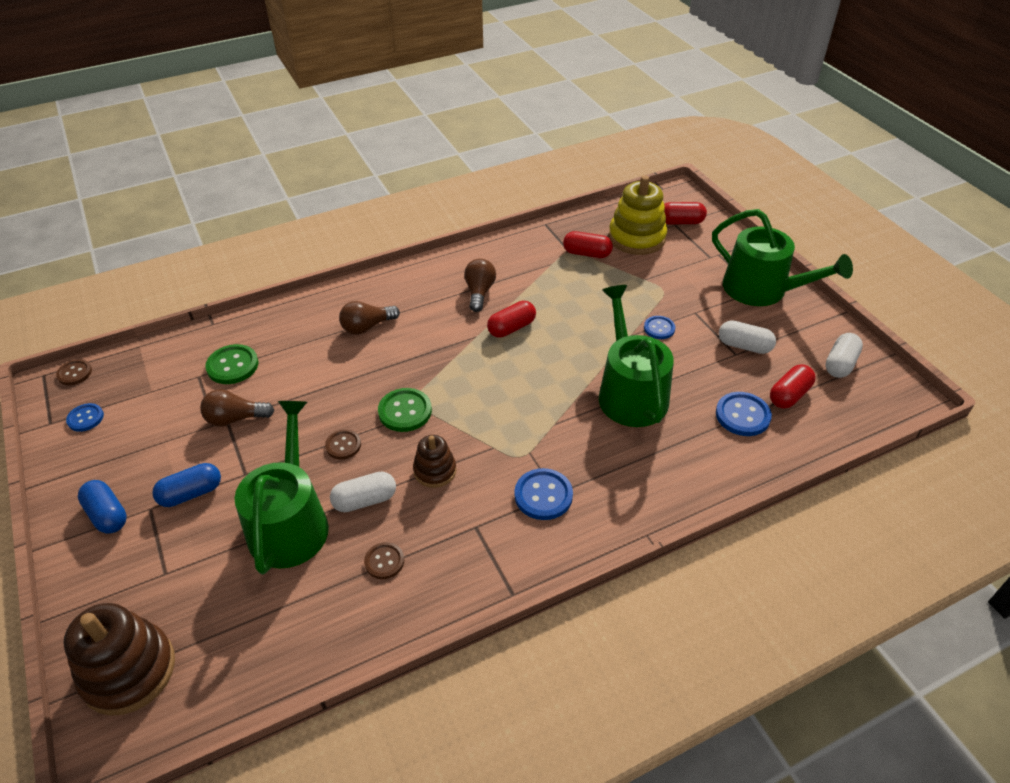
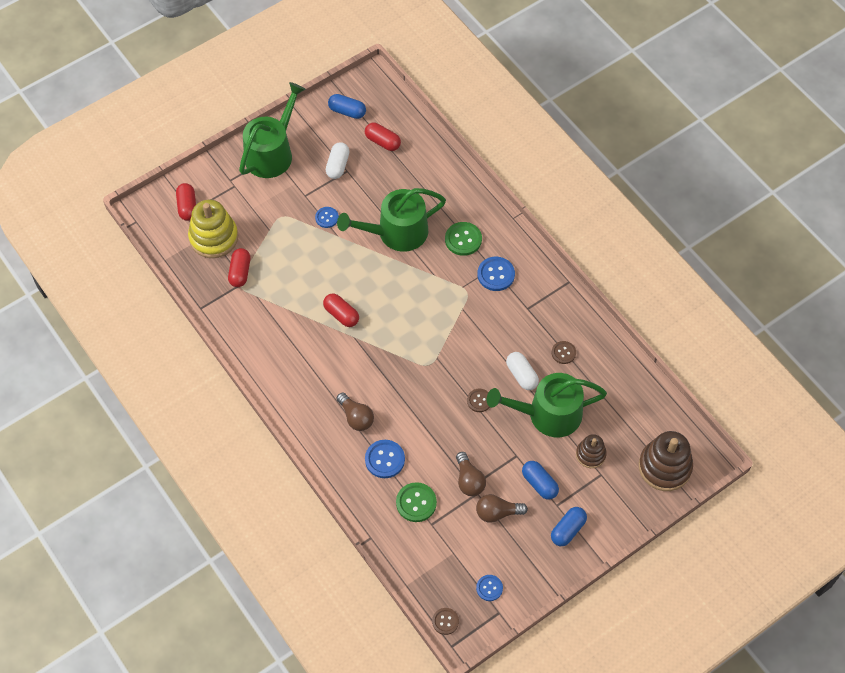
camera: 100 degrees left, 15 degrees up
(405, 411) = (440, 369): green button -> green button (463, 239)
(435, 470) = (489, 339): brown stacking toy -> brown stacking toy (590, 454)
(479, 292) = (301, 344): brown light bulb -> brown light bulb (497, 512)
(742, 415) = (406, 168): blue button -> blue button (384, 459)
(840, 364) = (347, 111): white capsule -> blue capsule

